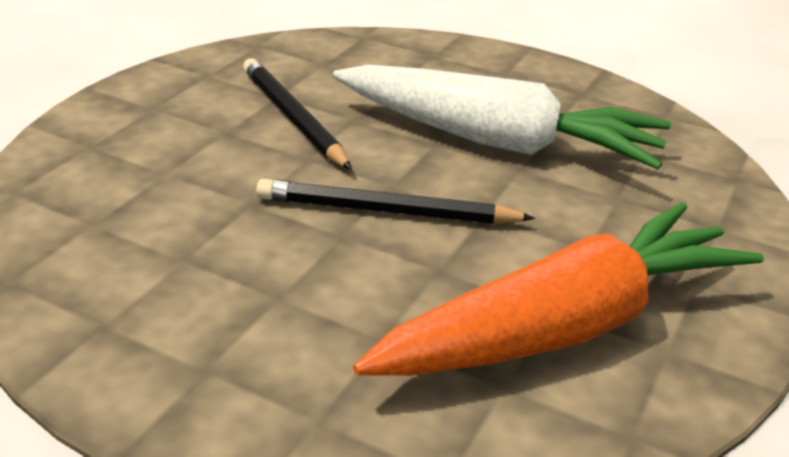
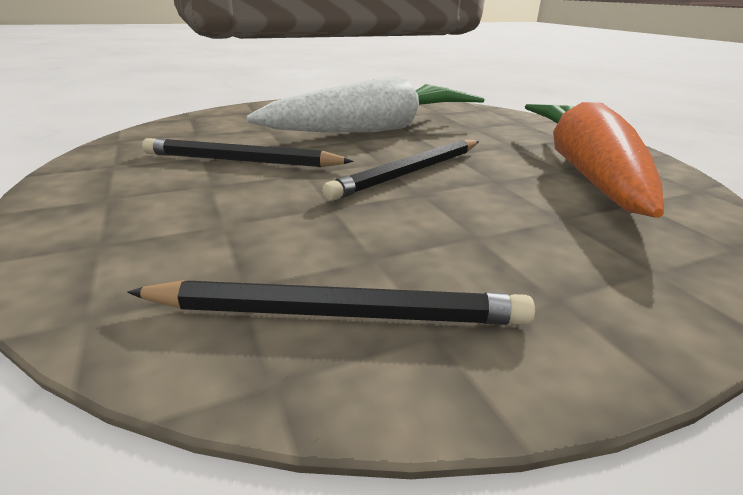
camera: 50 degrees left, 5 degrees down
(93, 274) = (338, 313): none -> black pencil

